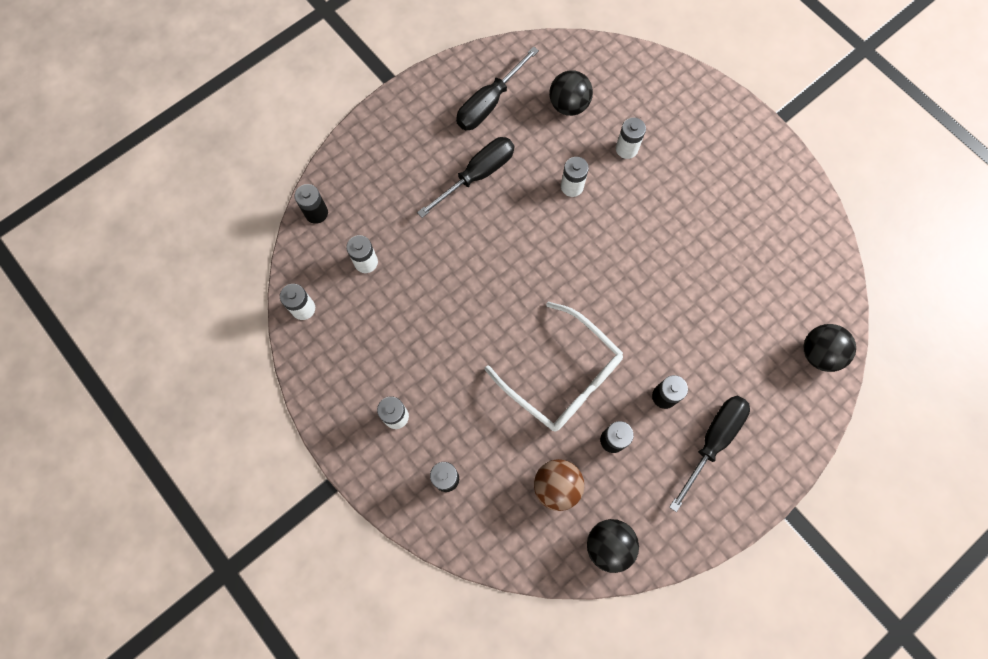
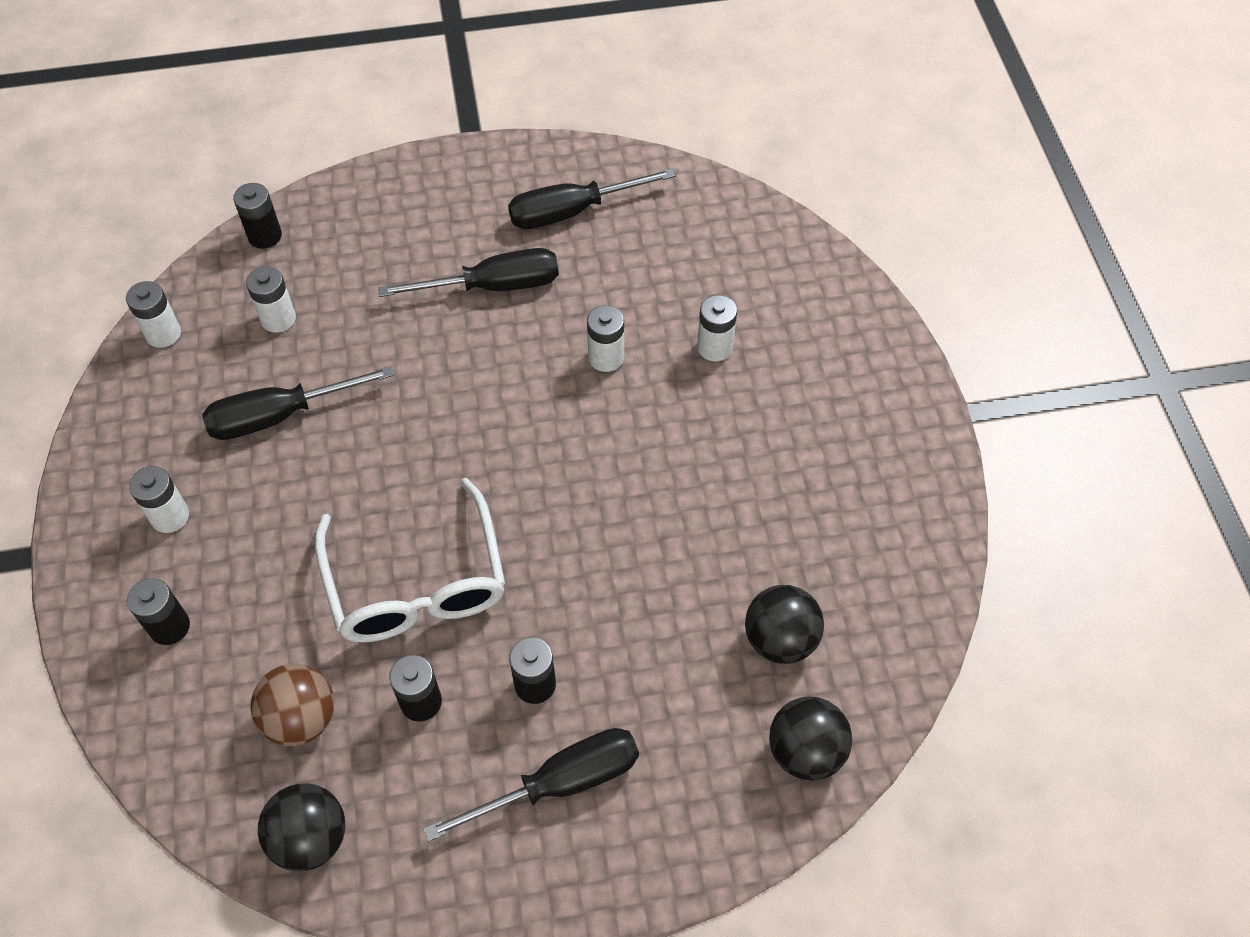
camera: 30 degrees right, 15 degrees down
(413, 321) = (280, 416): none -> black screwdriver
(568, 105) = (674, 260): black ball -> black ball (780, 639)

